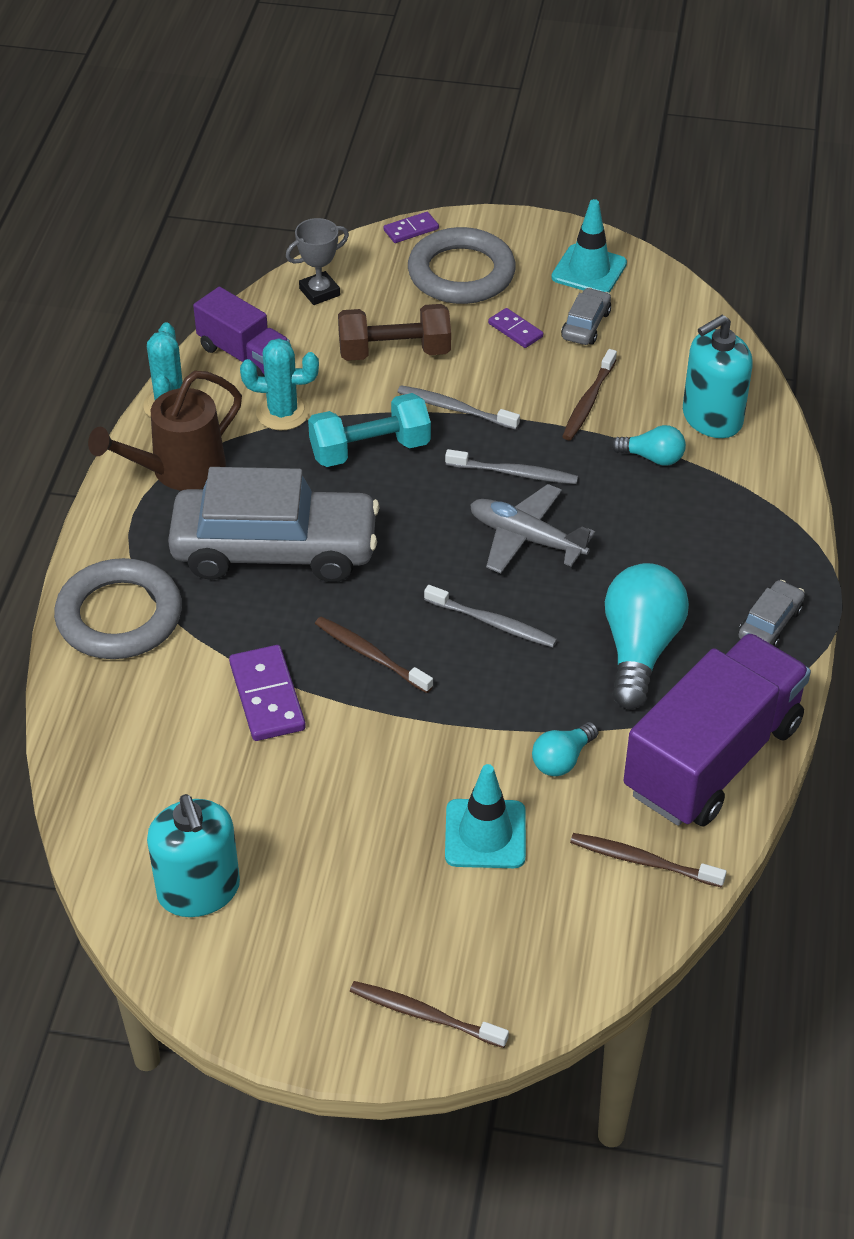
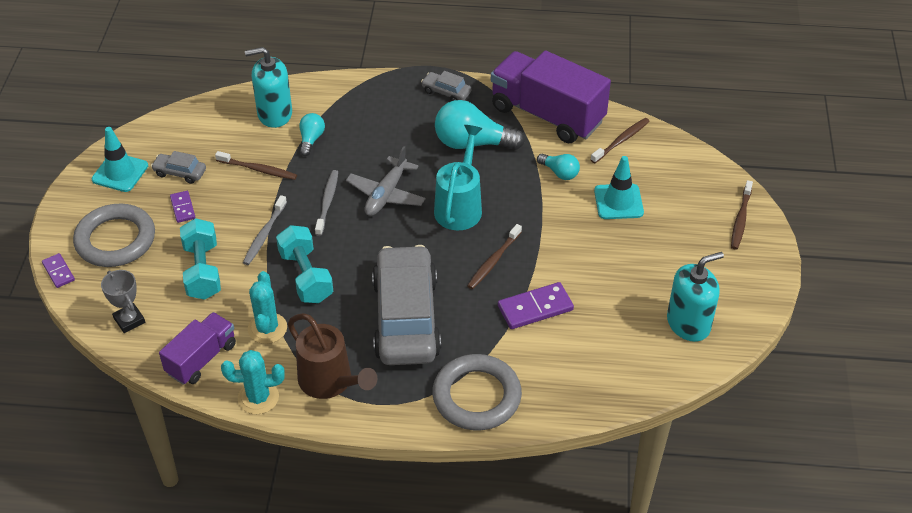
camera: 95 degrees left, 0 degrees up
(394, 352) = (202, 271): brown dumbbell -> turquoise dumbbell
(493, 623) = (460, 206): grey toothbrush -> turquoise watering can
(515, 330) = (183, 208): purple domino -> purple domino turned 60 degrees counterclockwise
(642, 861) = (621, 140): brown toothbrush -> brown toothbrush turned 150 degrees counterclockwise
(712, 418) = (274, 114): turquoise soap dispenser -> turquoise soap dispenser turned 120 degrees clockwise

